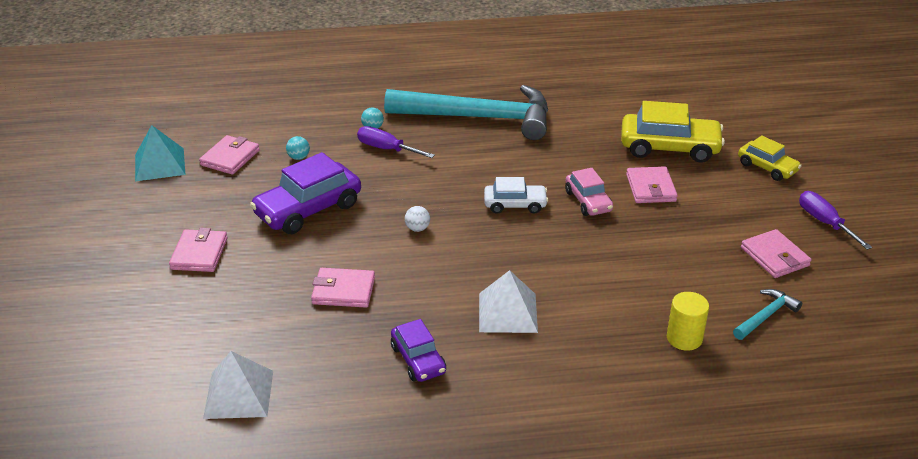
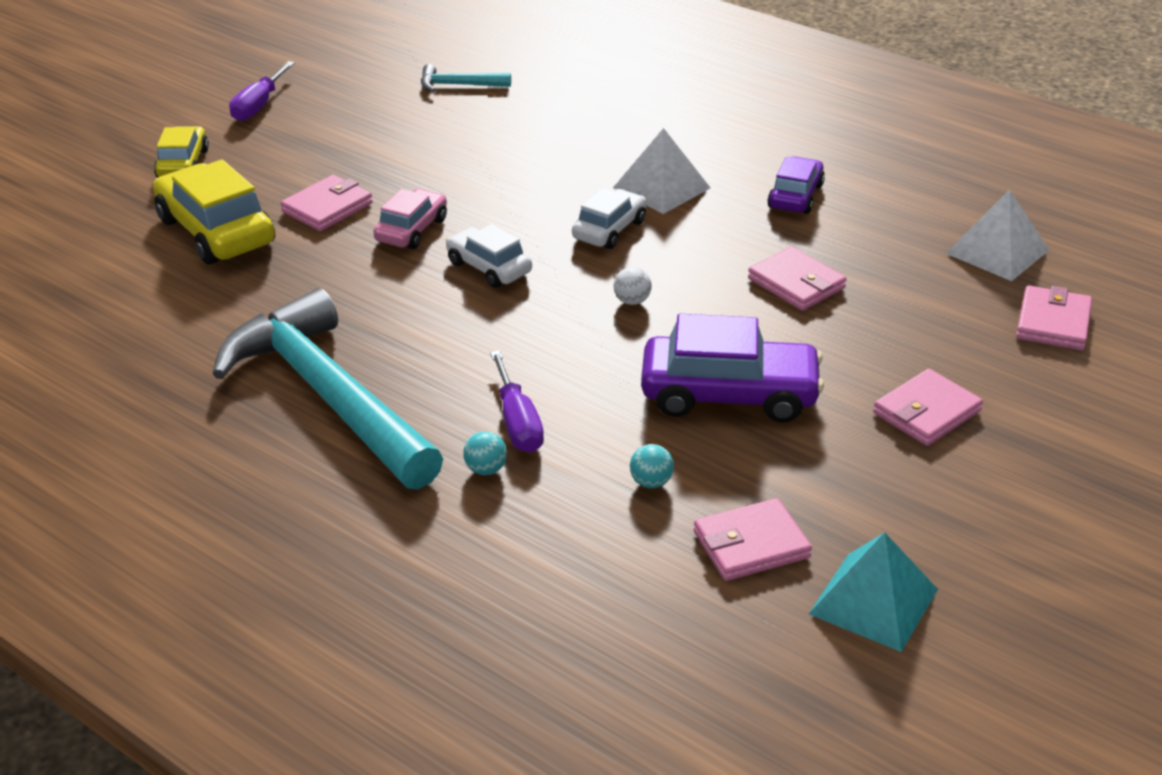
camera: 135 degrees left, 0 degrees up
(492, 263) = (609, 230): none -> white car
(684, 338) = (549, 104): yellow cylinder -> none
(774, 257) = (359, 108): pink wallet -> pink wallet (1053, 323)

